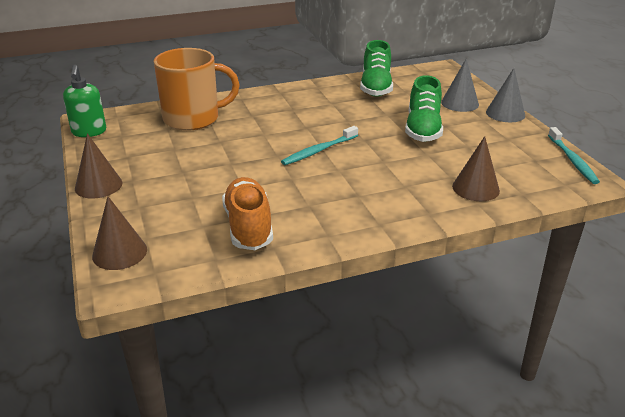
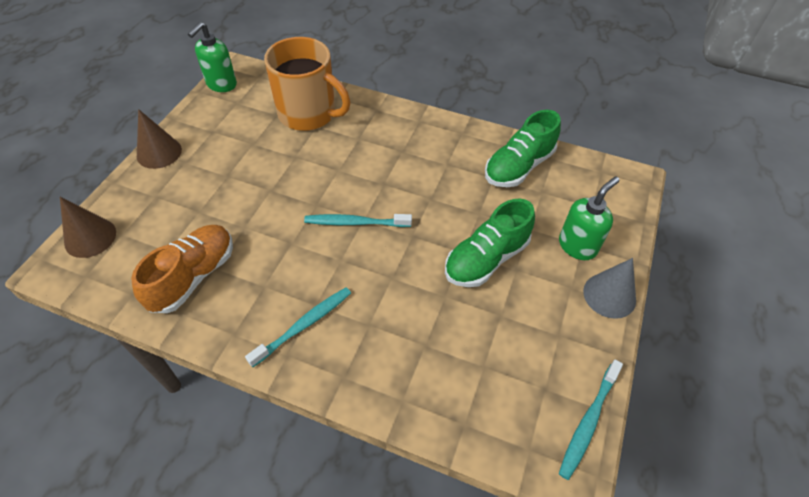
camera: 40 degrees right, 20 degrees up
(367, 207) = (304, 325): none -> turquoise toothbrush
(460, 103) = (577, 246): grey cone -> green soap dispenser
(475, 188) = (428, 379): brown cone -> none

